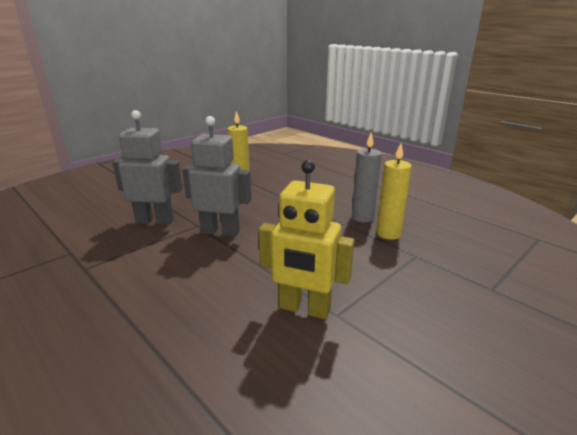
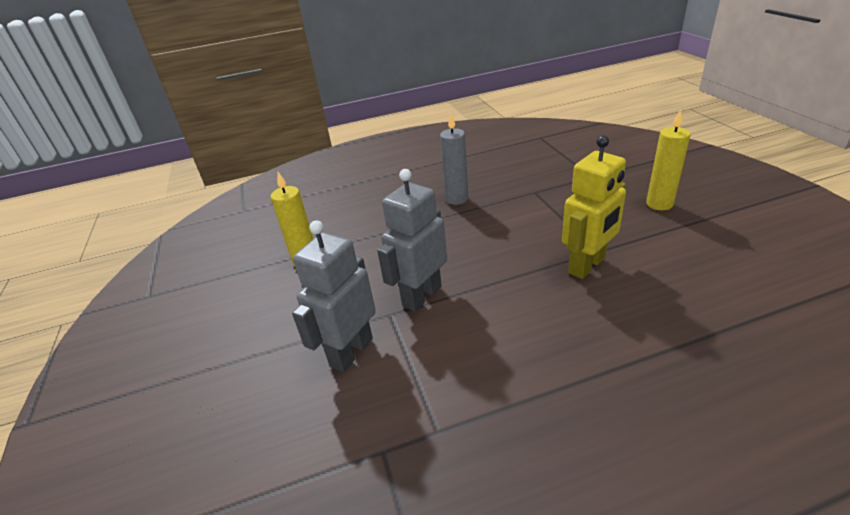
camera: 60 degrees left, 10 degrees up
(388, 234) = (495, 194): yellow candle -> yellow candle (659, 204)

